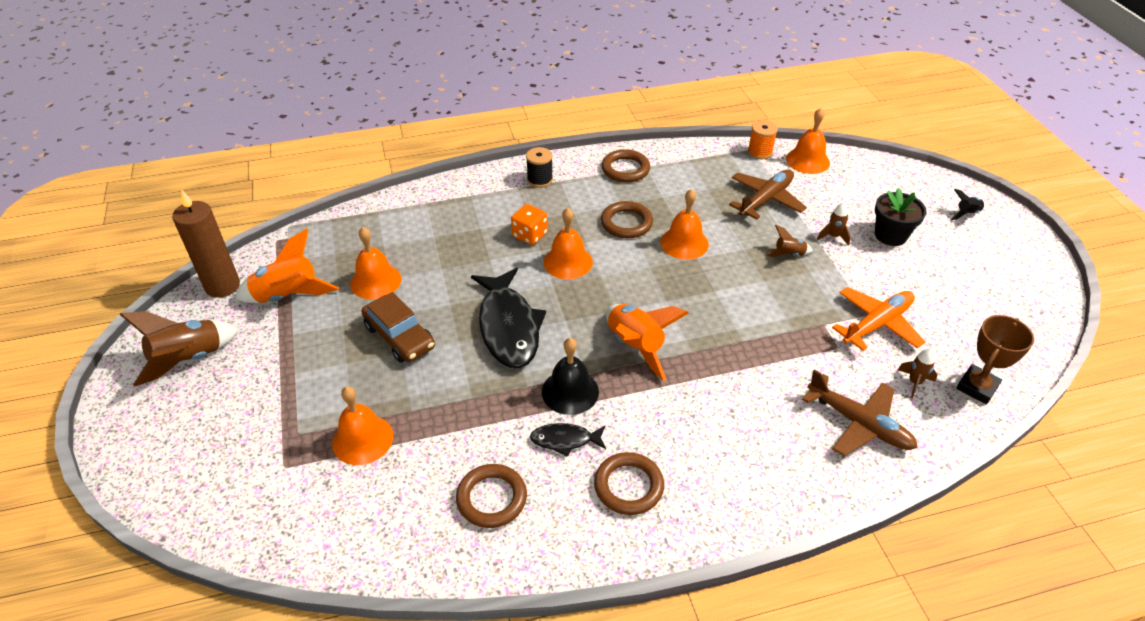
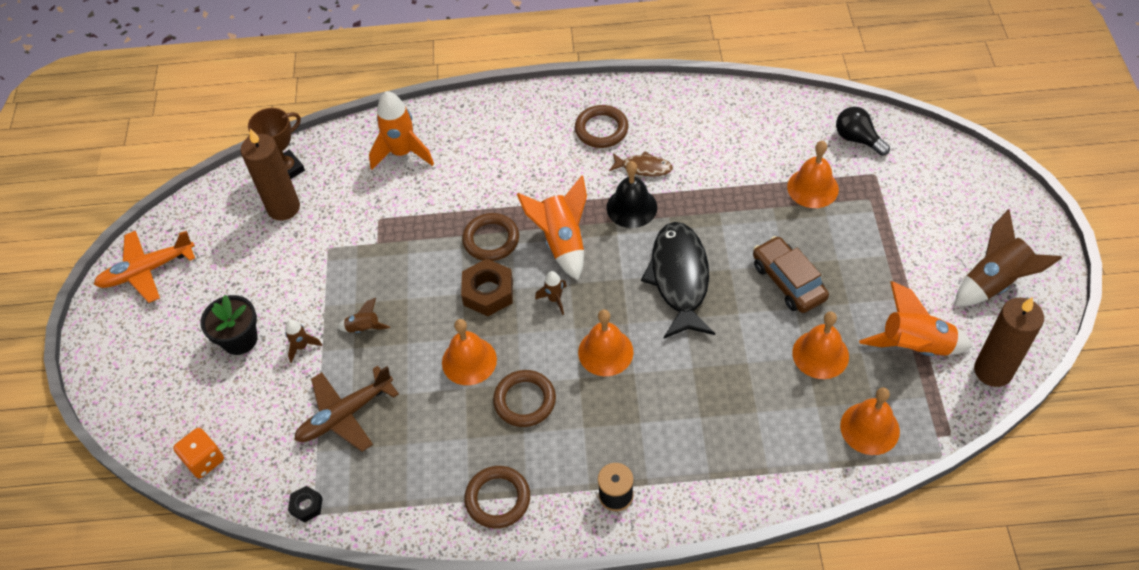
camera: 165 degrees left, 10 degrees up
(295, 514) = (857, 139): none -> black light bulb
(492, 498) = (707, 133): brown ring -> brown ring (491, 240)
(530, 235) = (642, 397): orange dice -> orange dice (204, 460)
(565, 440) = (643, 168): black fish -> brown fish
(691, 294) = (488, 292): none -> brown nut
(760, 152) = (306, 506): orange spool -> black nut
(807, 160) = (254, 478): orange bell -> orange bell (869, 428)
(859, 423) = (402, 153): brown plane -> orange rocket
(876, 324) = (328, 236): orange plane -> orange plane (147, 270)
(914, 382) = (334, 179): brown rocket -> brown rocket (554, 299)
(945, 346) = (283, 208): none -> brown candle
(966, 214) = (134, 358): black rocket -> none

